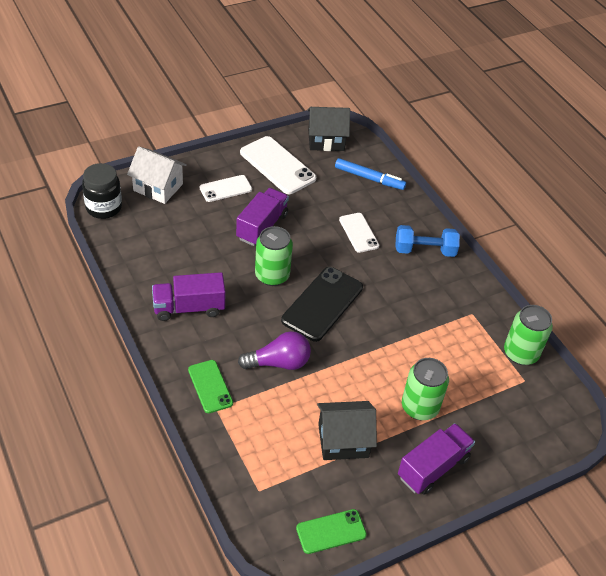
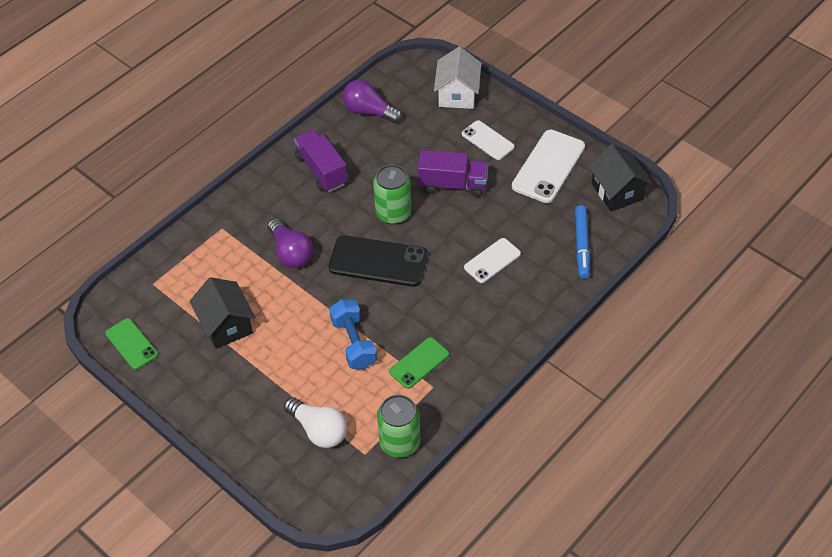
camera: 75 degrees right, 5 degrees up
(104, 208) = (407, 70): black jar -> none
(136, 250) = (369, 111): none -> purple light bulb
(210, 386) = (243, 216): green phone -> green phone (419, 363)
(419, 407) = (289, 372): green can -> none
(424, 250) = (500, 323): blue dumbbell -> blue dumbbell (353, 343)
(433, 467) = (225, 400): purple truck -> none
(490, 405) = (319, 430): none -> white light bulb

